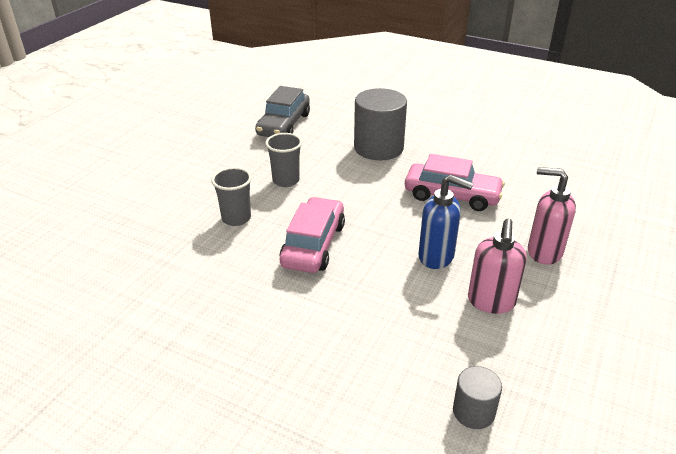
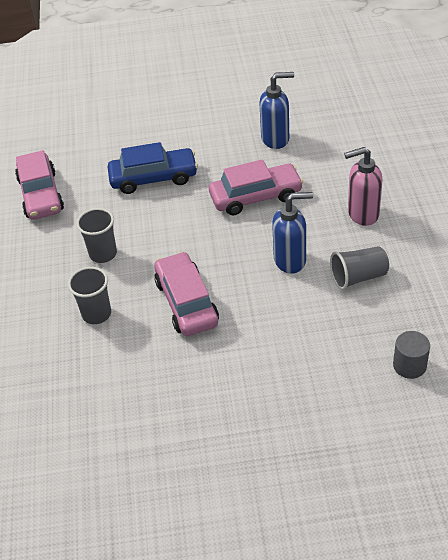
camera: 30 degrees left, 10 degrees up
(284, 125) = (41, 195): grey car -> pink car
(378, 148) = (153, 178): grey cylinder -> blue car
(491, 302) = (358, 277): pink soap dispenser -> grey cup
(511, 162) = (276, 139): none -> blue soap dispenser

